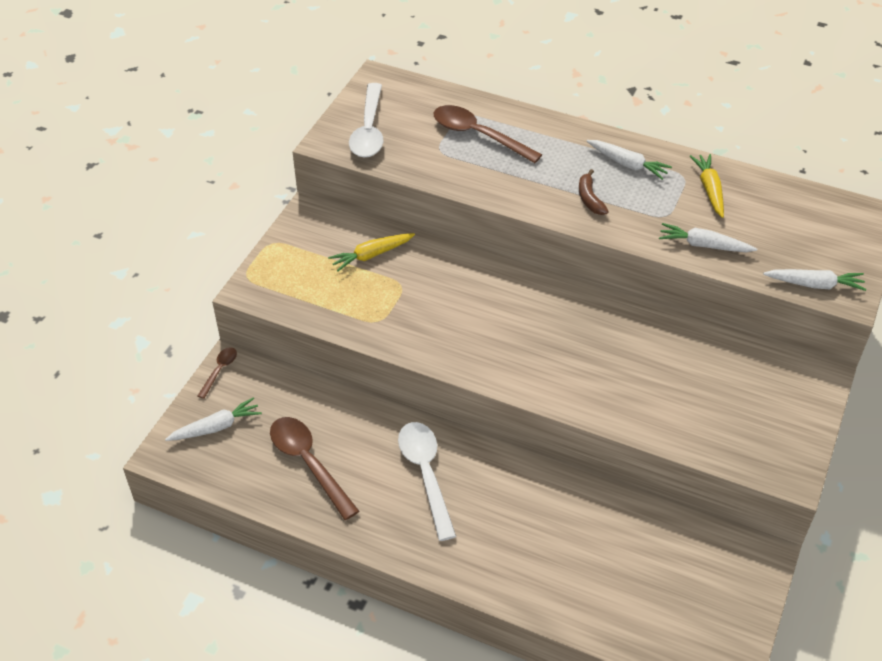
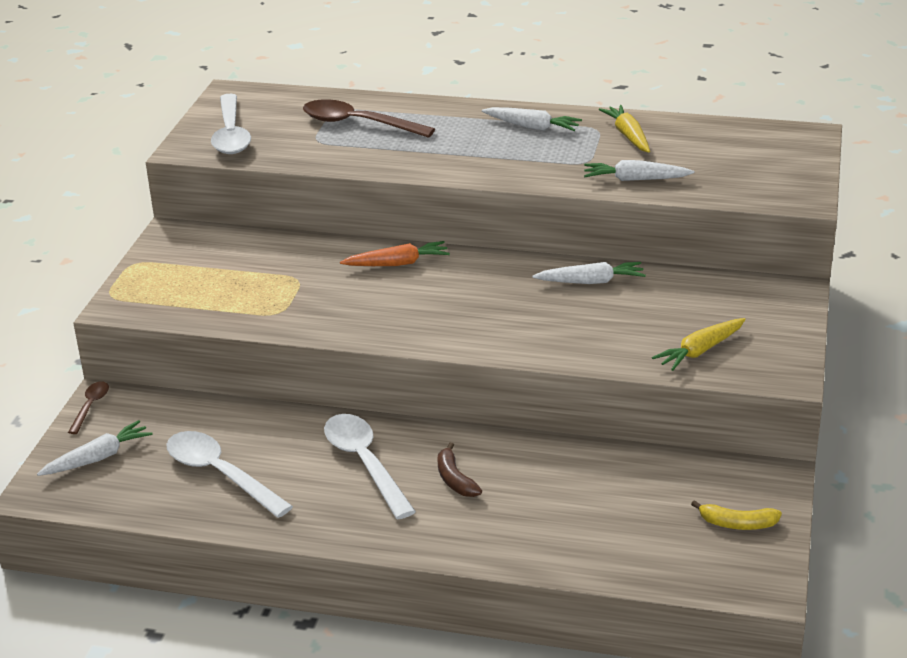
camera: 10 degrees left, 15 degrees down
(308, 463) = (220, 474): brown spoon -> white spoon
(371, 255) = (256, 258): yellow carrot -> yellow carrot (700, 351)
(487, 282) = (397, 263): none -> orange carrot
(589, 198) = (498, 158): brown banana -> brown banana (455, 479)
(719, 601) = (737, 524): none -> yellow banana
(814, 284) = (764, 195): white carrot -> white carrot (591, 281)

